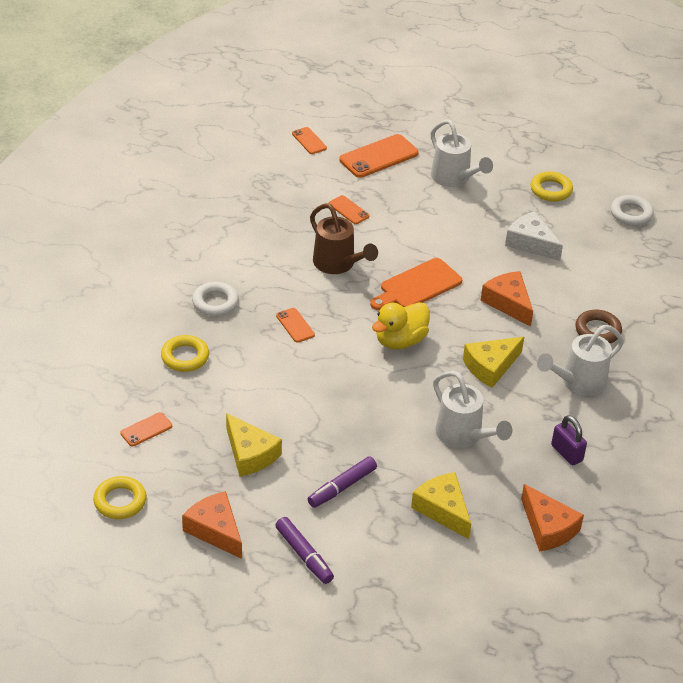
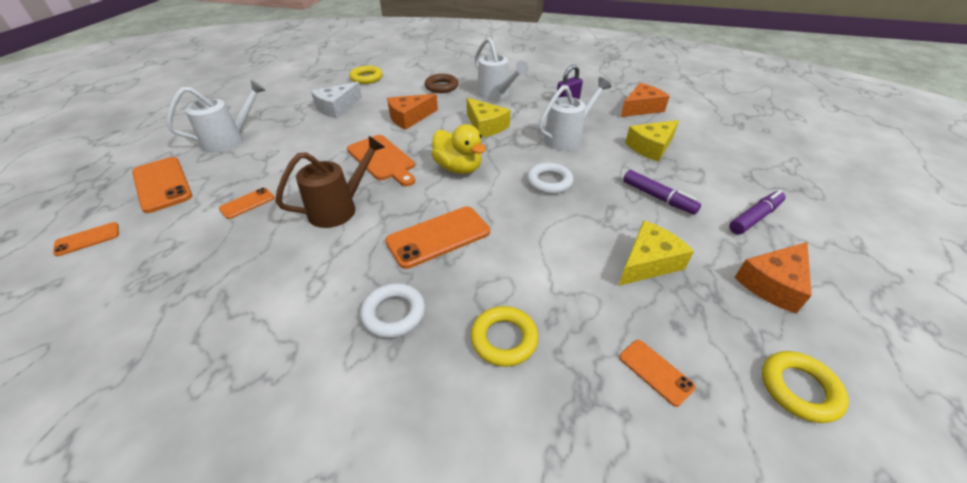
camera: 90 degrees left, 0 degrees up
(295, 325) = (438, 237): orange phone -> orange phone, size x1.87
(551, 190) = (272, 98): yellow ring -> yellow ring (366, 78)
(631, 214) = (315, 72): white ring -> white ring (549, 182)

